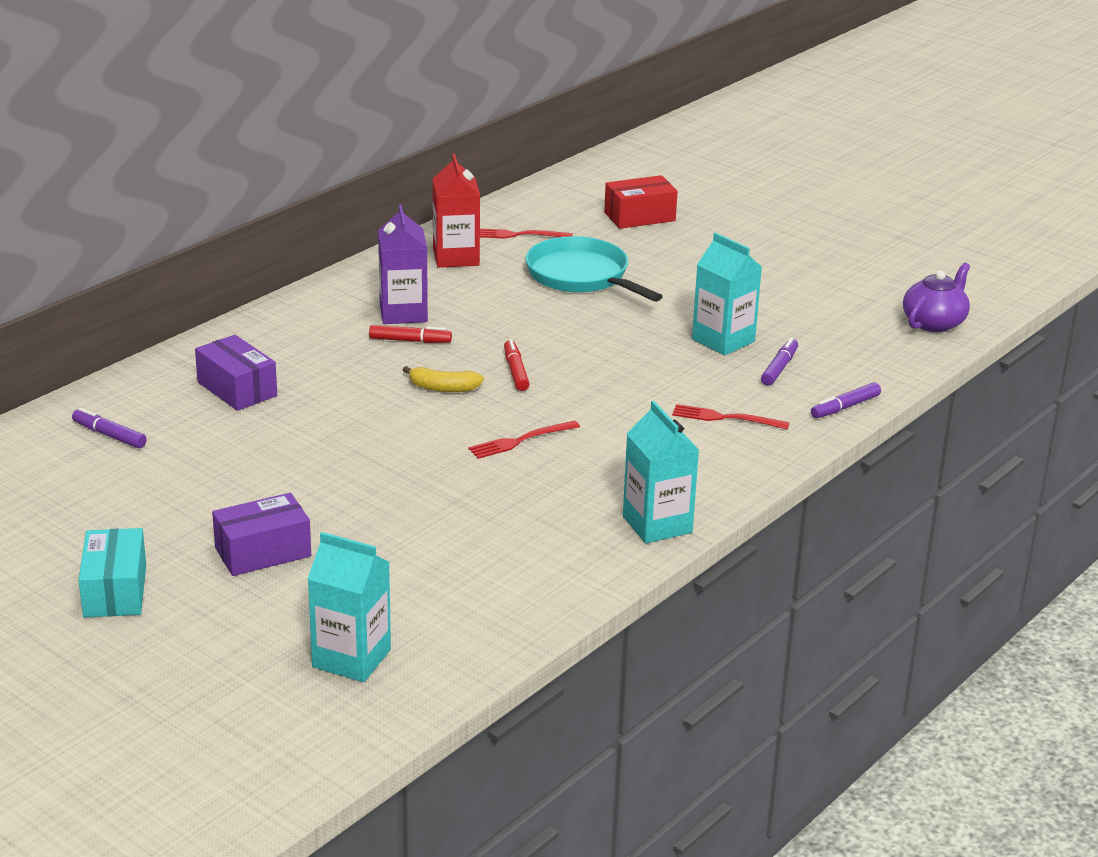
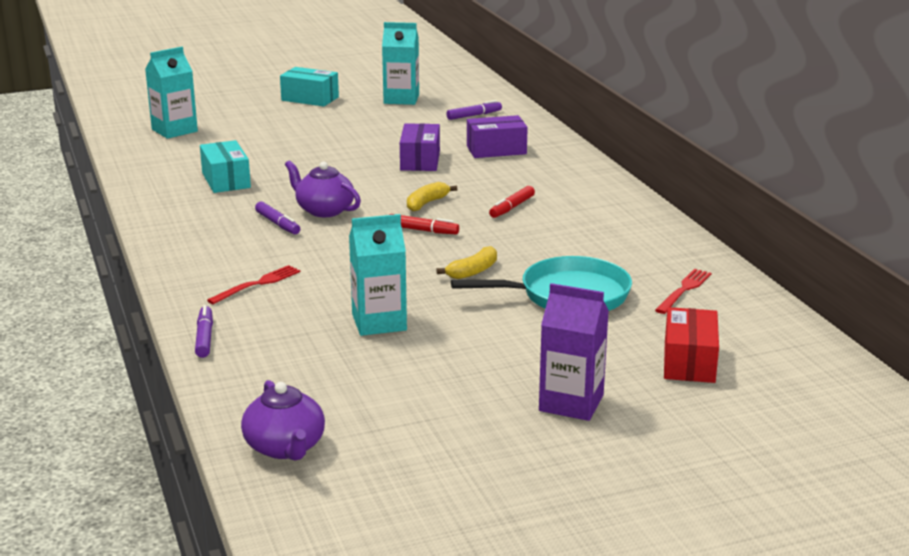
camera: 120 degrees right, 5 degrees down
(263, 552) = (298, 129): purple box -> purple box (420, 160)
(403, 313) = (562, 214): purple carton -> purple carton (571, 403)
(456, 257) = (653, 253): red carton -> none
(496, 536) = (226, 180): none -> turquoise box
(520, 440) = (324, 210): red fork -> purple teapot
(581, 325) = (473, 271): none -> yellow banana
(657, 524) = (166, 224): turquoise carton -> turquoise carton (401, 99)
(779, 368) = (302, 331): purple marker -> purple marker (278, 224)

